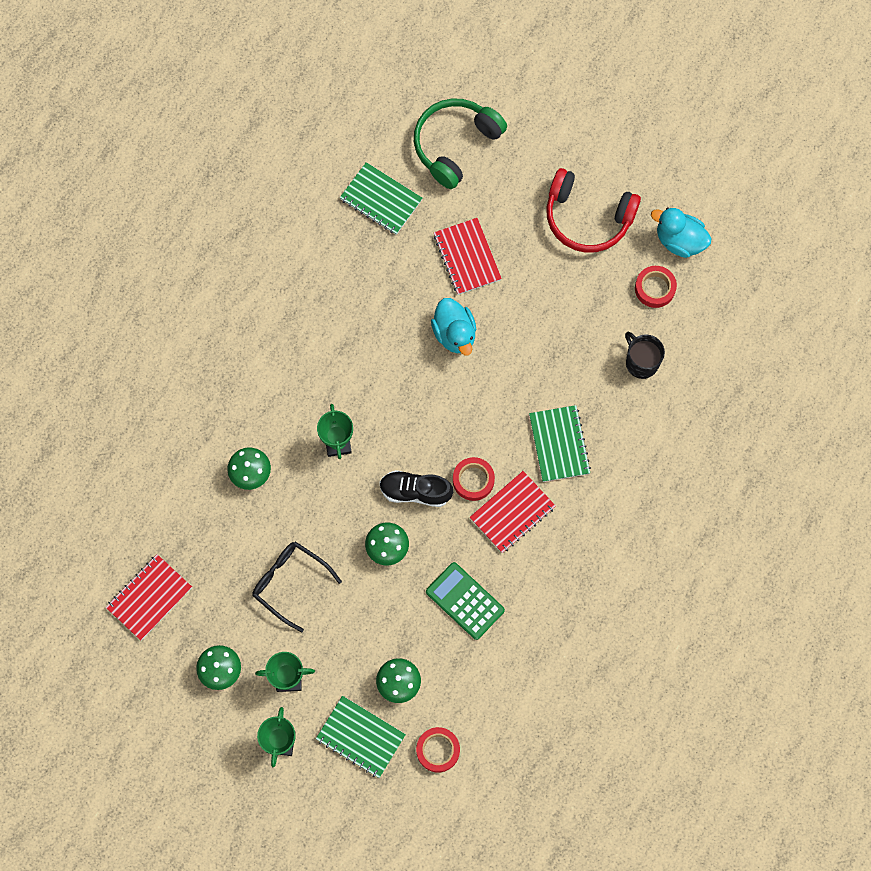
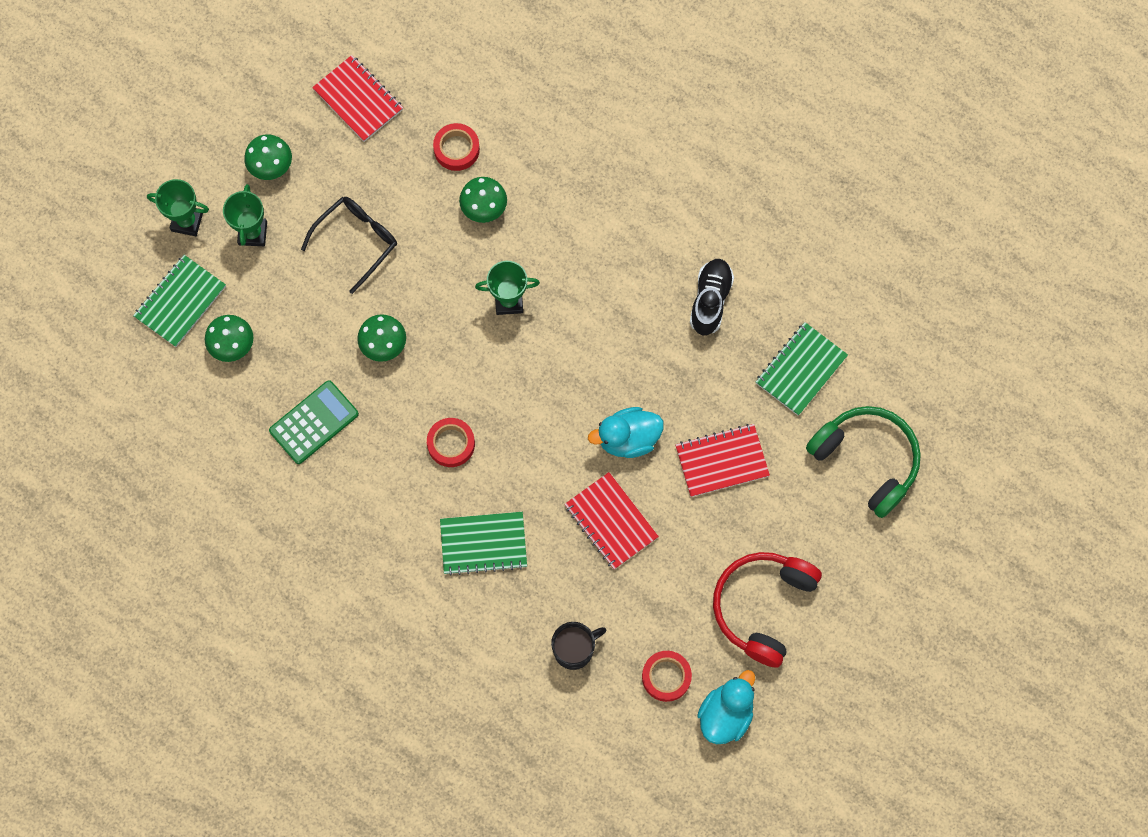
camera: 95 degrees right, 0 degrees up
(415, 491) = (444, 380): black shoe -> black shoe (710, 300)
(438, 750) = (154, 380): red tape -> red tape (456, 149)
(512, 512) = (408, 483): red notebook -> red notebook (611, 521)

